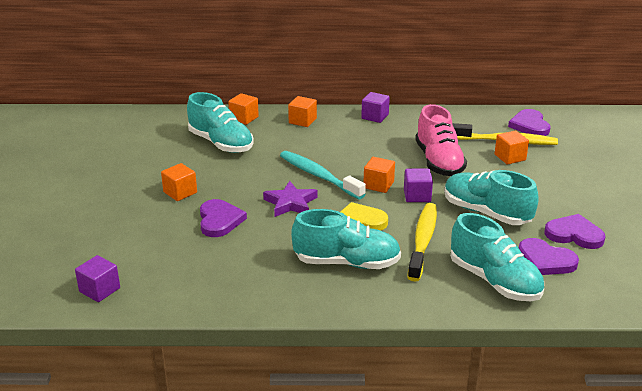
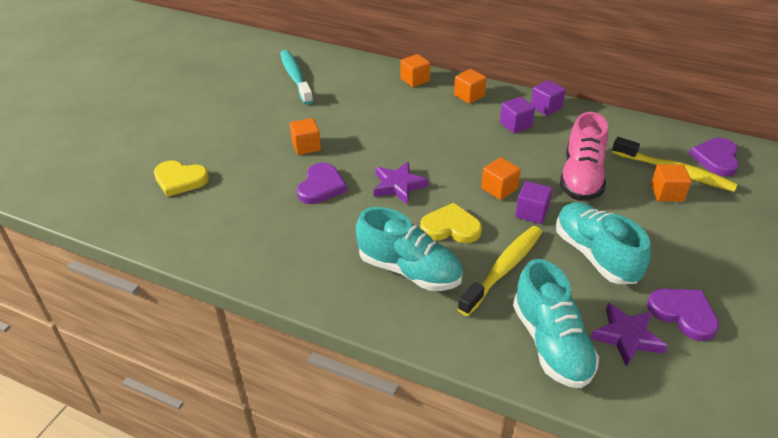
camera: 25 degrees right, 10 degrees up
(71, 249) = (180, 180): none -> yellow heart
(99, 290) = (175, 229): purple cube -> purple cube (515, 125)
(221, 143) = (376, 102): turquoise shoe -> none
(318, 176) = (445, 162): turquoise toothbrush -> turquoise toothbrush (295, 77)
(545, 260) = (627, 337): purple heart -> purple star

